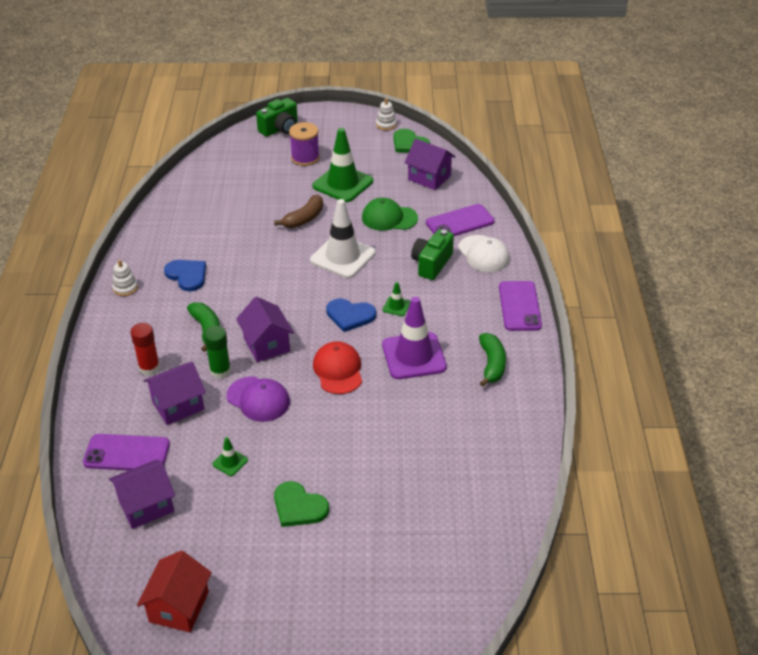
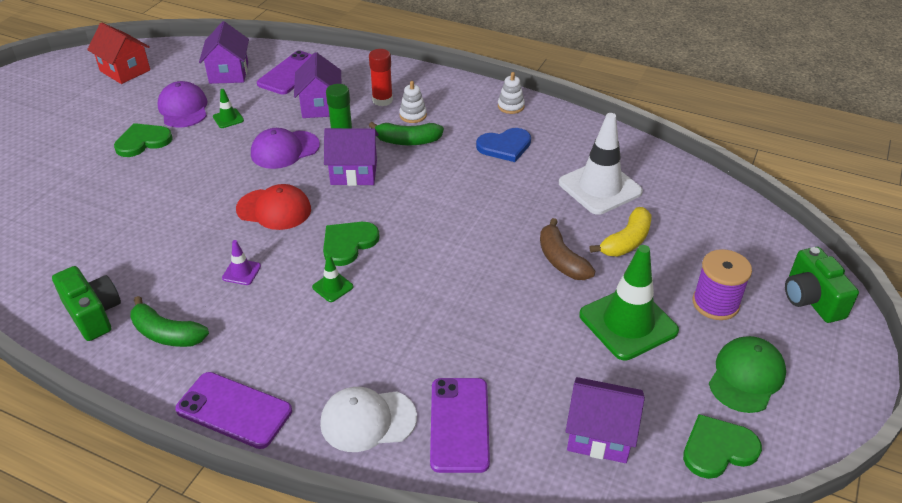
camera: 115 degrees right, 0 degrees up
(230, 507) = (183, 109): none -> purple cap
(269, 198) = (626, 241): none -> yellow banana
(342, 257) = (459, 271): white traffic cone -> white traffic cone (600, 187)
(350, 315) = (348, 243): blue heart -> green heart
(386, 125) = (794, 439): white stacking toy -> white stacking toy (413, 115)
(389, 218) = (516, 345): green cap -> green cap (746, 376)
(414, 356) = (241, 272): purple traffic cone -> purple traffic cone, size x0.44
(429, 178) = (600, 435): purple house -> purple house turned 45 degrees clockwise
(431, 264) = (387, 351): green camera -> green camera (93, 314)

